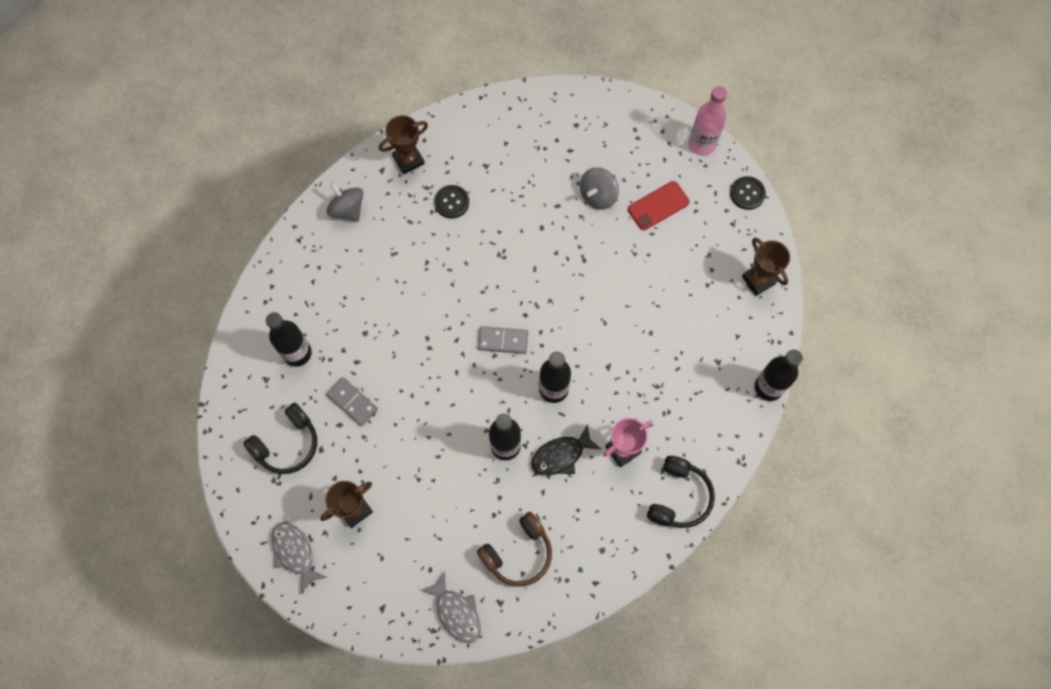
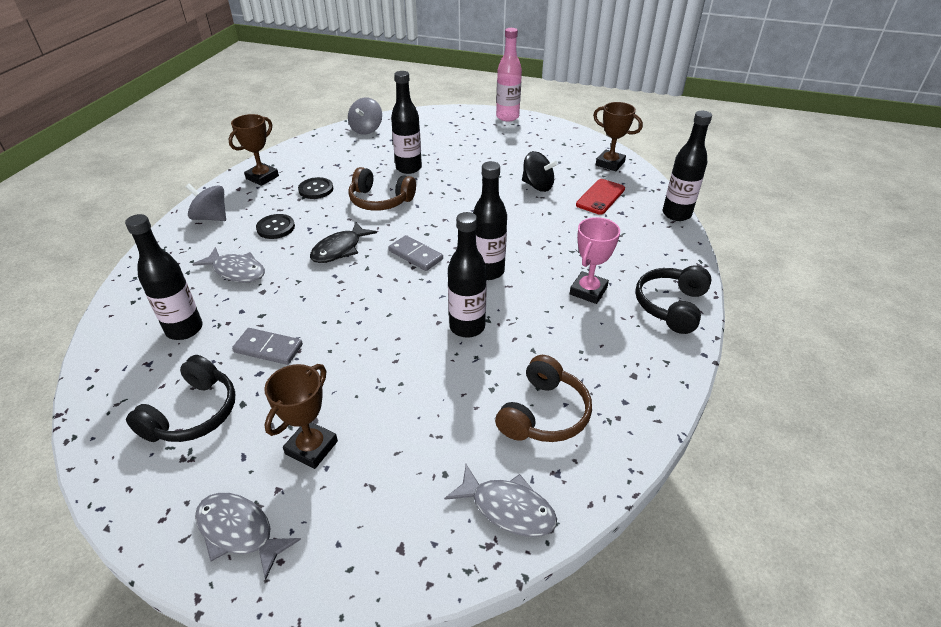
camera: 25 degrees left, 30 degrees down
(351, 298) = (236, 271): none -> grey fish
(503, 341) = (415, 255): grey domino -> grey domino turned 60 degrees clockwise
(504, 246) = (380, 200): none -> brown headphones
(552, 202) = (408, 168): none -> black bottle
(561, 455) = (530, 315): black fish -> black fish (339, 249)
(598, 195) = (445, 156): grey spinning top -> grey spinning top (366, 129)
(658, 206) = (498, 149): red phone -> red phone (600, 197)
(663, 286) = (537, 186): none -> black spinning top
(679, 497) = (671, 306): black headphones -> black headphones turned 150 degrees counterclockwise
(747, 193) = (561, 129): black button -> black button (276, 228)

